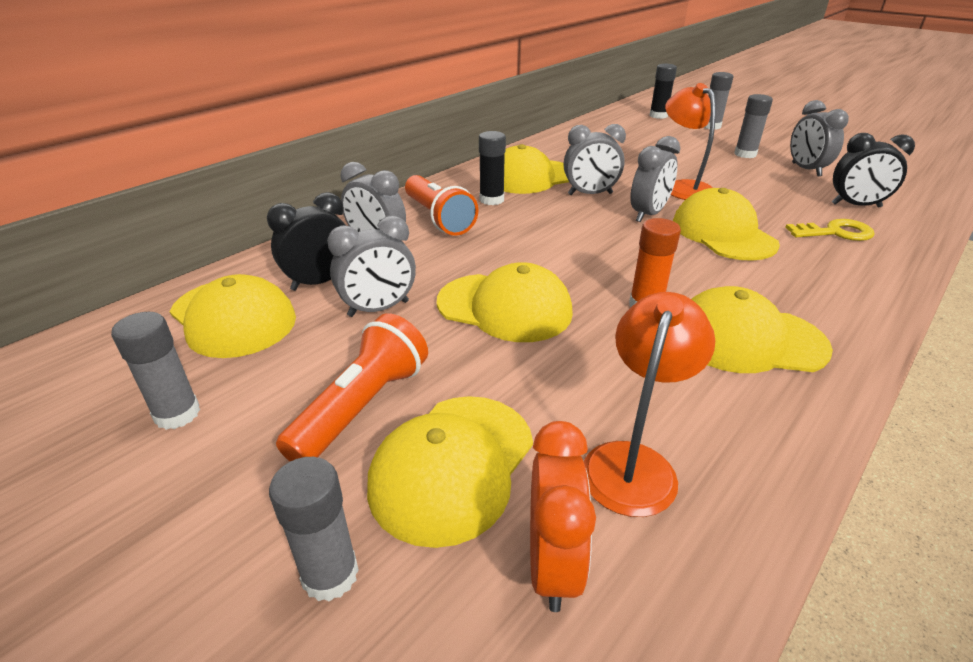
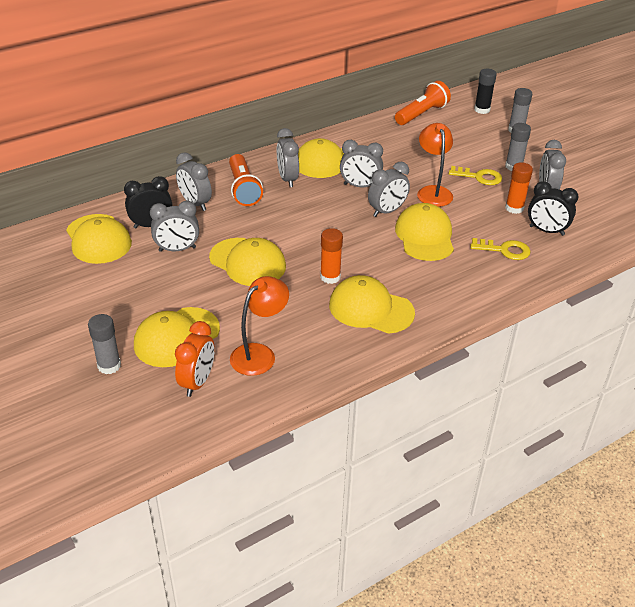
camera: 15 degrees right, 5 degrees up
(177, 414) = (61, 287): grey glue stick -> none
(362, 406) = (147, 302): orange flashlight -> orange flashlight (422, 114)
(491, 200) = (287, 179): black glue stick -> grey clock
(719, 167) = (479, 177): none -> yellow key
(792, 189) = (514, 208): none -> orange glue stick

